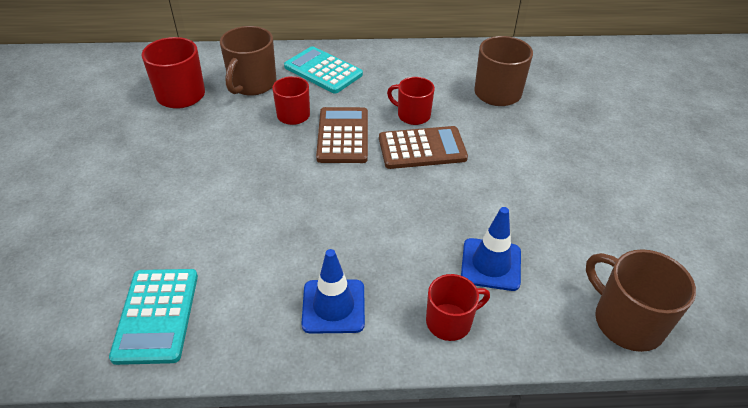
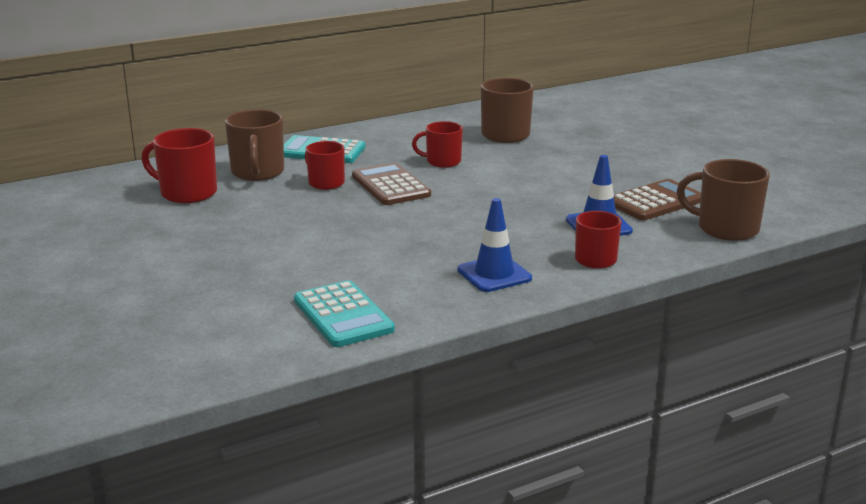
camera: 25 degrees left, 20 degrees down
(422, 148) = (473, 178): brown calculator -> brown calculator (655, 202)

